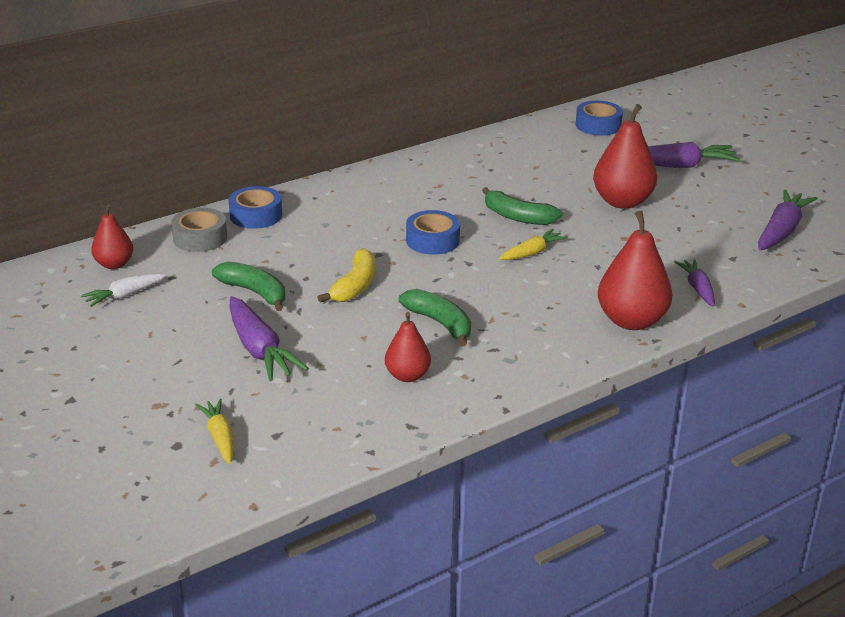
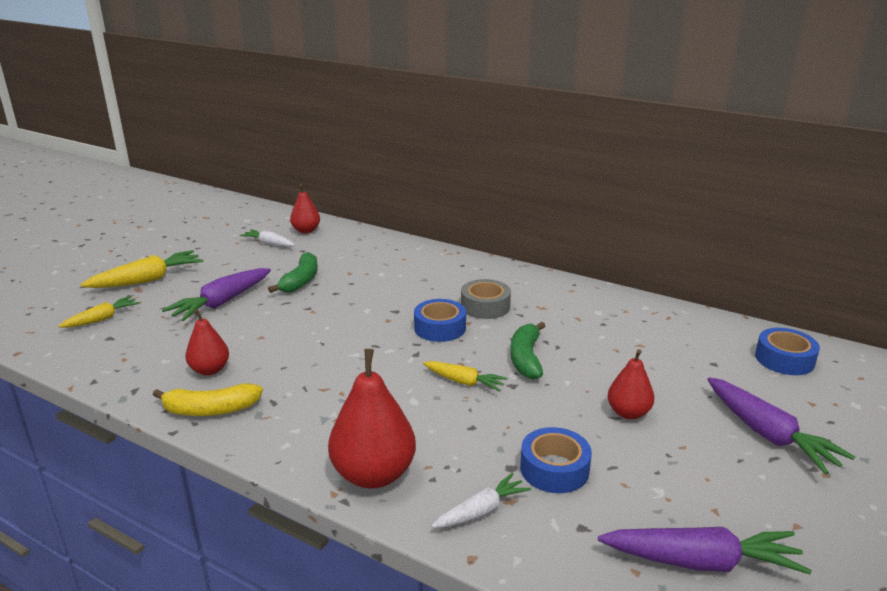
camera: 65 degrees right, 5 degrees down
(138, 395) = (147, 280): none -> yellow carrot
(200, 238) = (362, 244): grey tape -> grey tape (485, 306)
(256, 215) = (412, 253): blue tape -> blue tape (554, 469)
(355, 286) = (337, 314): yellow banana -> yellow banana (210, 410)
(440, 323) = (301, 365): green banana -> none
(622, 202) = (628, 413): red pear -> red pear, size x0.59
(697, 288) = (481, 511): purple carrot -> white carrot

